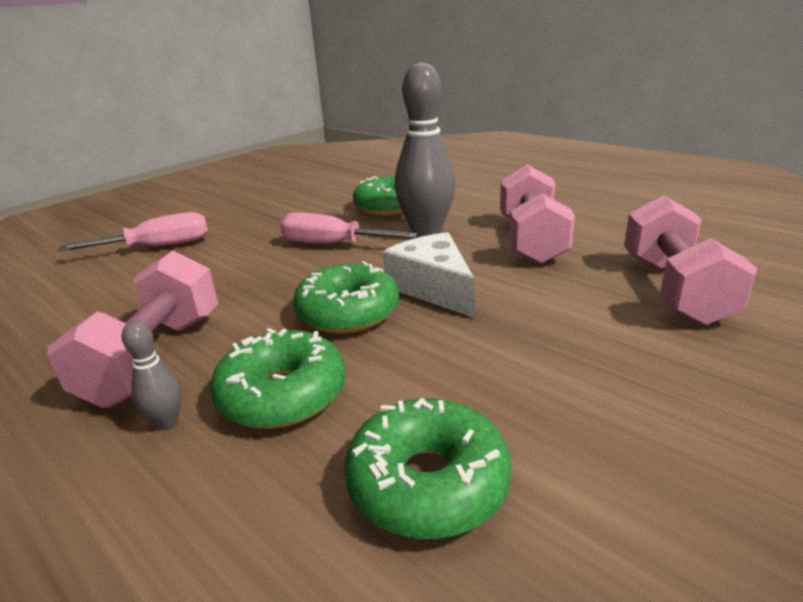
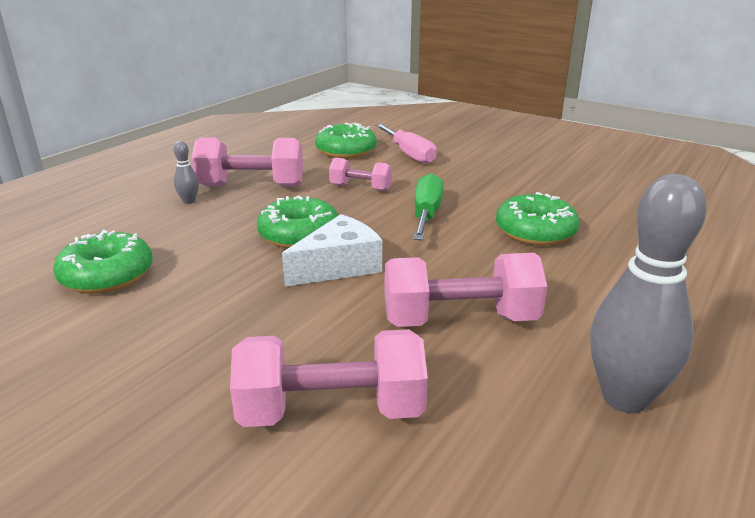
camera: 80 degrees right, 0 degrees up
(235, 275) = (360, 188): none -> pink dumbbell
(282, 394) = (202, 226): green donut -> green donut (346, 151)
(332, 244) = (426, 214): pink screwdriver -> green screwdriver
(426, 231) = (470, 256): grey bowling pin -> grey bowling pin (624, 398)

